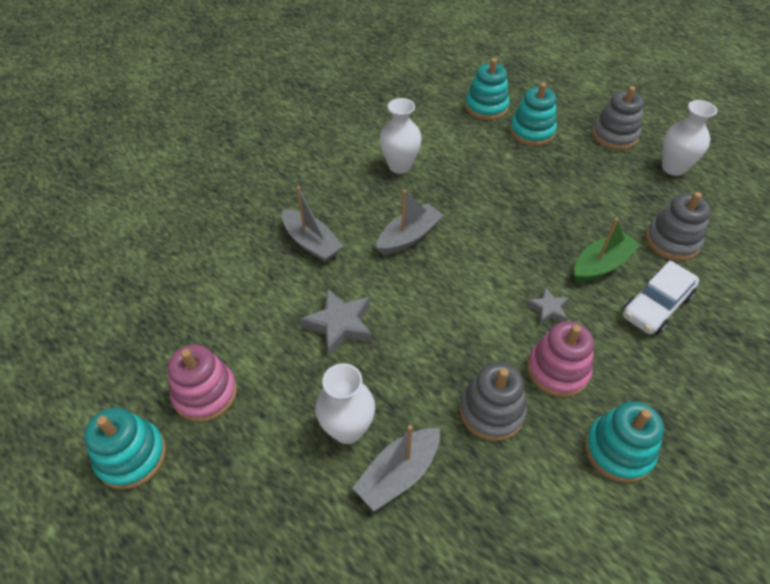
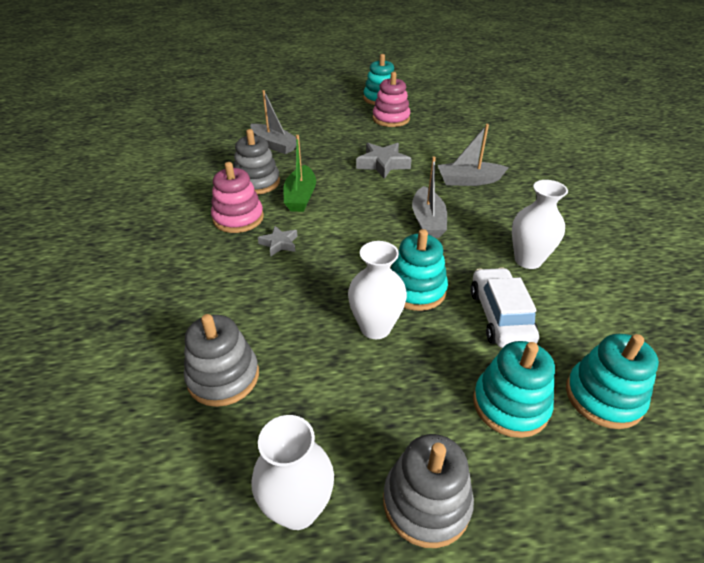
camera: 130 degrees right, 10 degrees down
(347, 429) = (316, 142): white vase -> white vase (375, 327)
(398, 473) = (274, 145): grey boat -> grey boat turned 135 degrees clockwise
(601, 265) = (271, 302): green boat -> green boat (300, 197)
(618, 450) = (169, 208): turquoise stacking toy -> turquoise stacking toy (416, 290)
(655, 305) = (199, 300): white car -> white car (500, 316)

